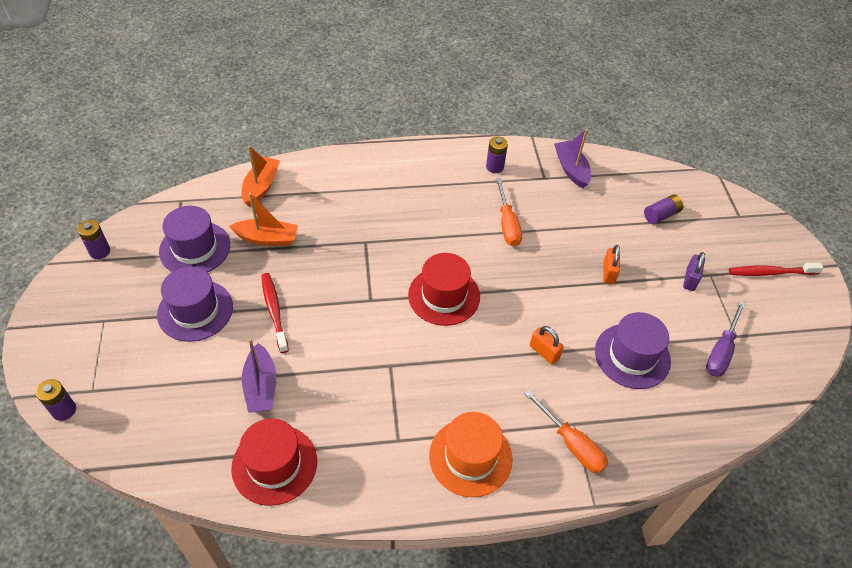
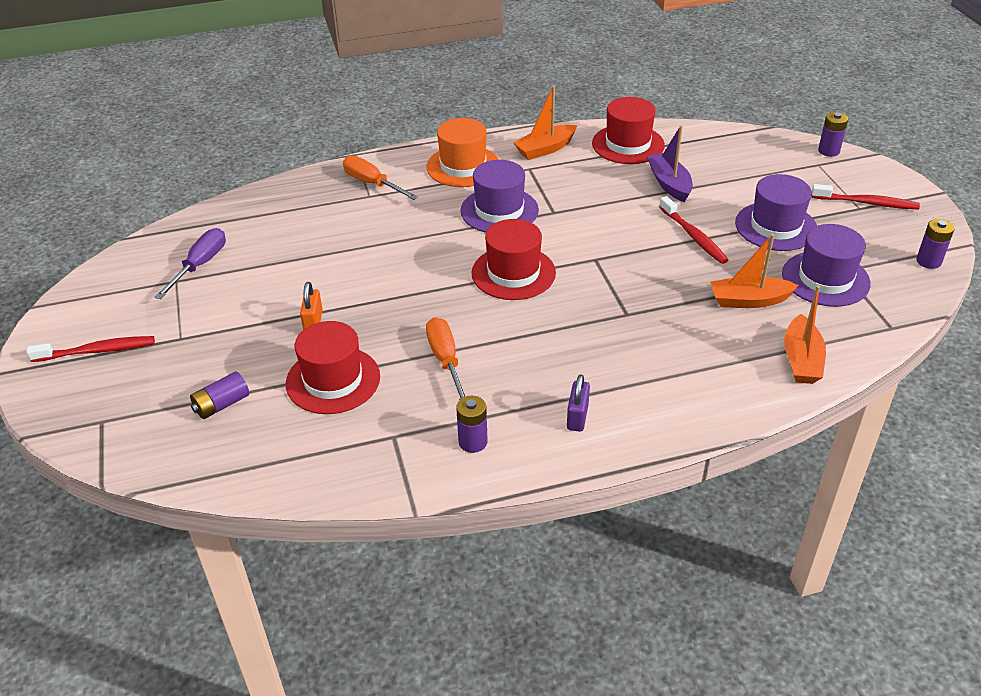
camera: 175 degrees right, 10 degrees down
(91, 325) = (866, 203): none -> red toothbrush
(371, 473) = (545, 149): none -> orange boat
(544, 352) = (396, 240): orange padlock -> none
(571, 169) = (349, 457): purple boat -> none
(587, 221) = (333, 380): none -> red hat
(632, 356) = (301, 249): purple hat -> purple hat (499, 210)
(690, 279) = (209, 329): purple padlock -> purple padlock (577, 417)

